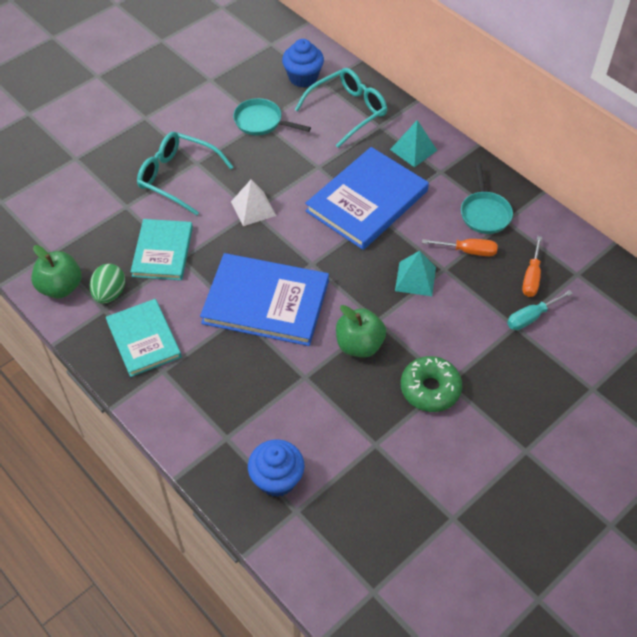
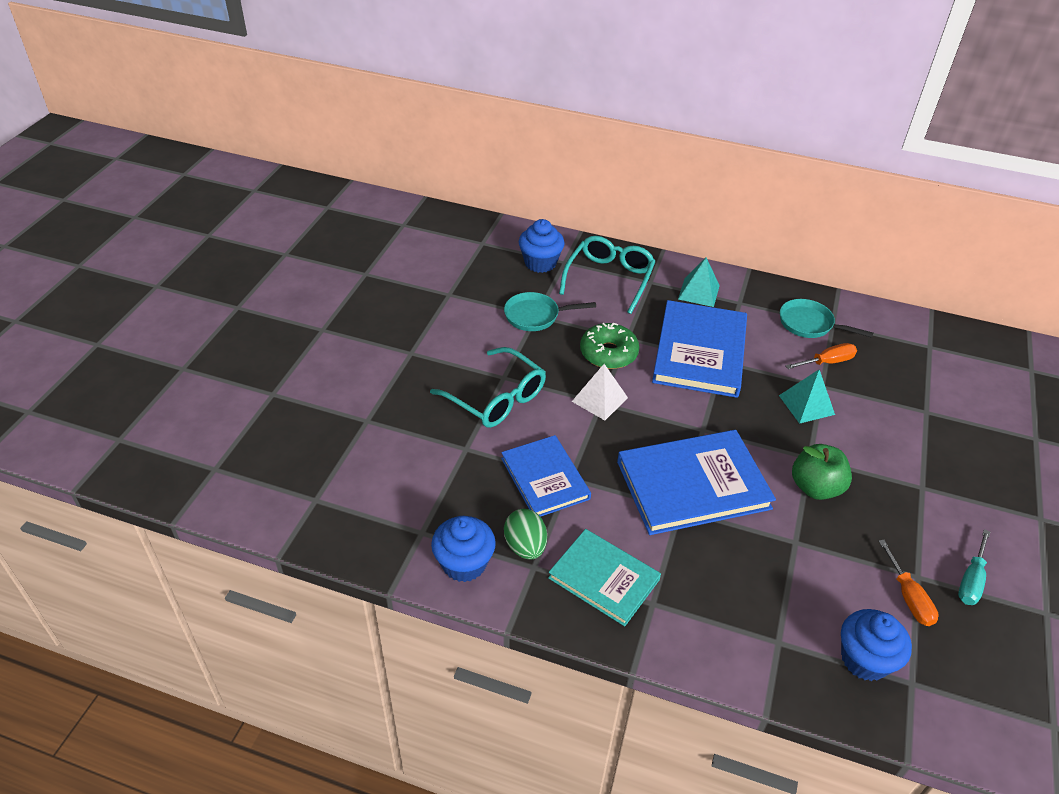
camera: 30 degrees left, 10 degrees down
(61, 287) = (464, 563): green apple -> blue cupcake
(163, 251) = (545, 478): turquoise book -> blue book
(178, 177) = (496, 398): turquoise glasses -> turquoise glasses turned 135 degrees counterclockwise
(430, 389) = (913, 500): green donut -> green donut (608, 353)
(484, 213) = (809, 324): turquoise pan -> turquoise pan turned 150 degrees clockwise
(531, 277) = (898, 363): orange screwdriver -> orange screwdriver (908, 597)
(531, 317) = (931, 398): turquoise screwdriver -> turquoise screwdriver (971, 580)

